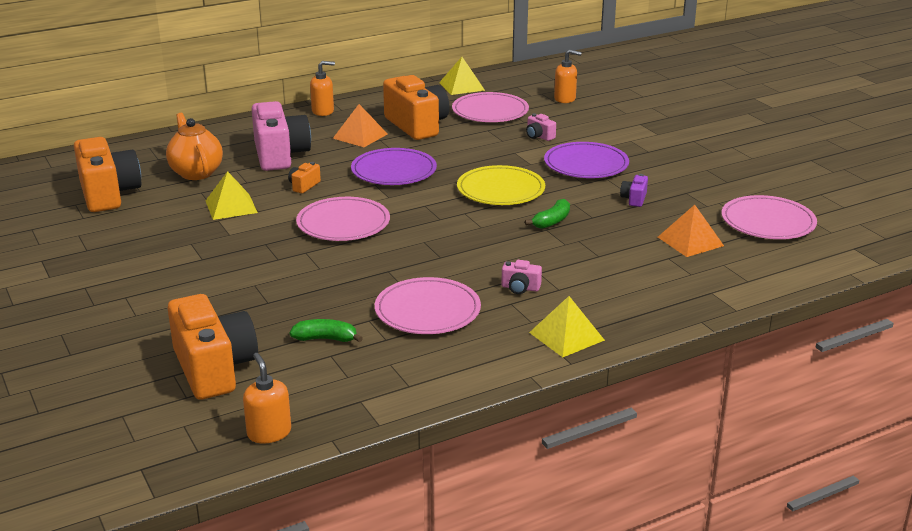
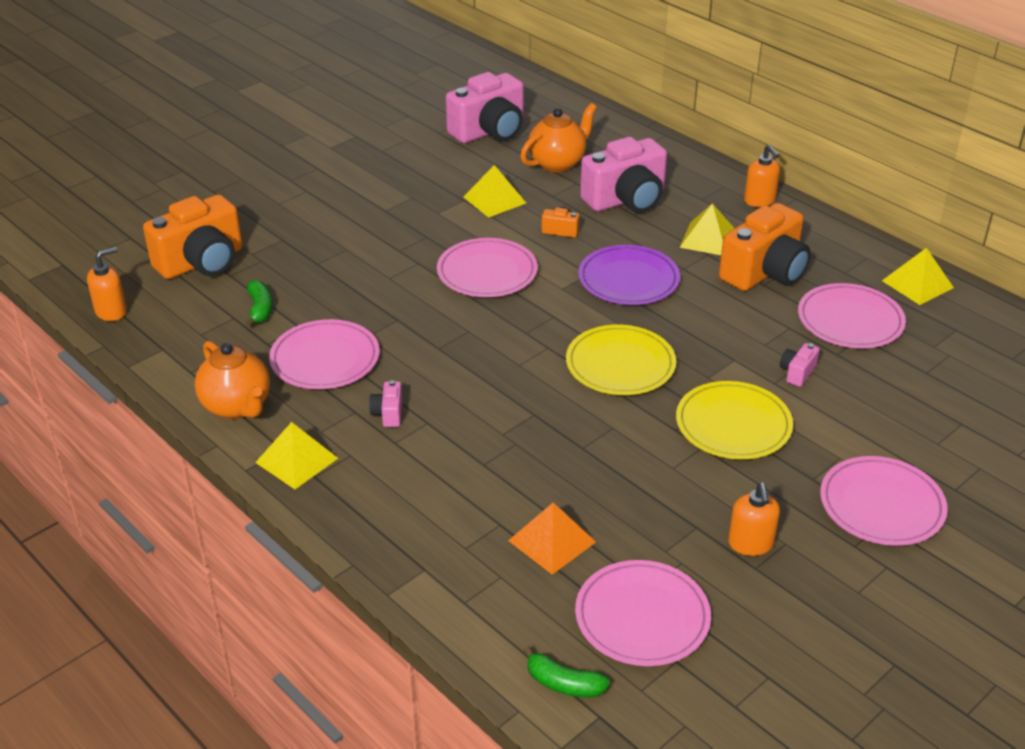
camera: 75 degrees right, 10 degrees up
(108, 194) = (489, 131): orange camera -> pink camera
(360, 136) = (708, 239): orange pyramid -> yellow pyramid
(478, 361) = (237, 406): none -> orange teapot
(552, 221) = (555, 416): green banana -> green banana (564, 684)
(565, 99) = (945, 379): orange soap dispenser -> orange soap dispenser (750, 544)
(586, 164) = (733, 424): purple plate -> yellow plate
(634, 199) = (650, 479): purple camera -> none
(678, 137) = (881, 505): none -> pink plate

